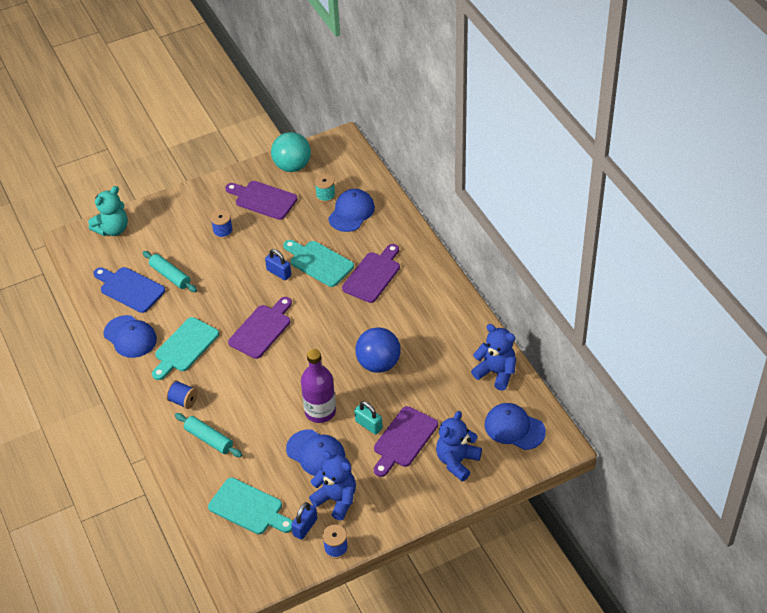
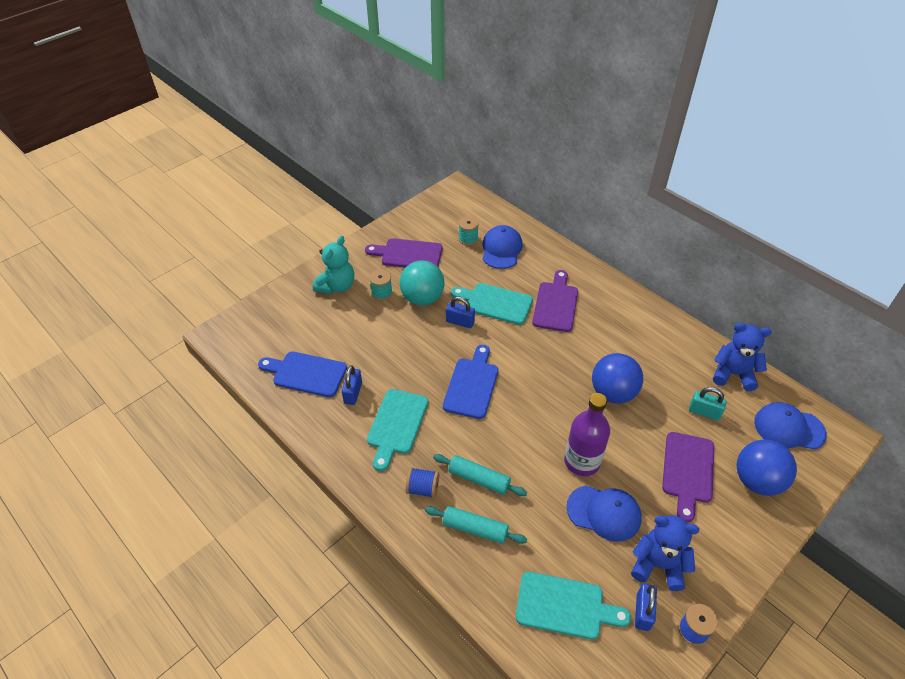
camera: 20 degrees left, 0 degrees up
(113, 229) = (261, 315): turquoise teddy bear -> turquoise teddy bear (336, 286)
(130, 337) = (329, 427): blue cap -> none
(161, 313) = (353, 393): none -> blue padlock
(170, 276) = (345, 350): turquoise rolling pin -> turquoise rolling pin (479, 479)
(223, 231) = (382, 293): blue spool -> turquoise spool
(262, 329) = (472, 385): purple cutting board -> blue cutting board
(292, 166) = (422, 219): turquoise ball -> turquoise ball (422, 298)
(368, 425) = (641, 464): turquoise padlock -> turquoise padlock (704, 412)
(457, 461) = (757, 481): blue teddy bear -> blue ball

